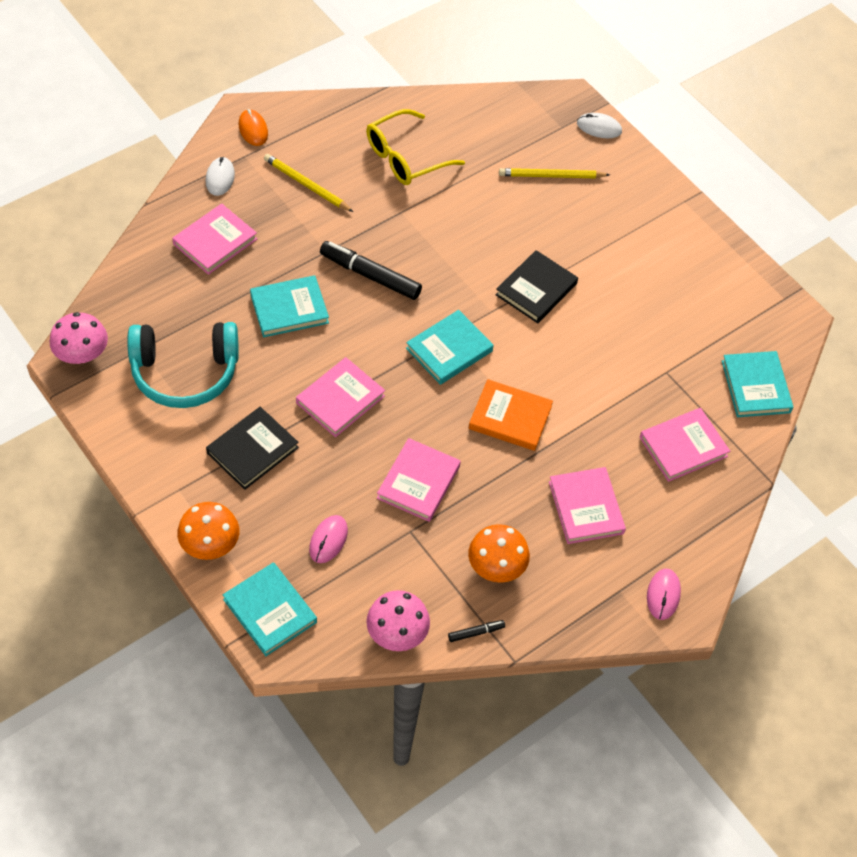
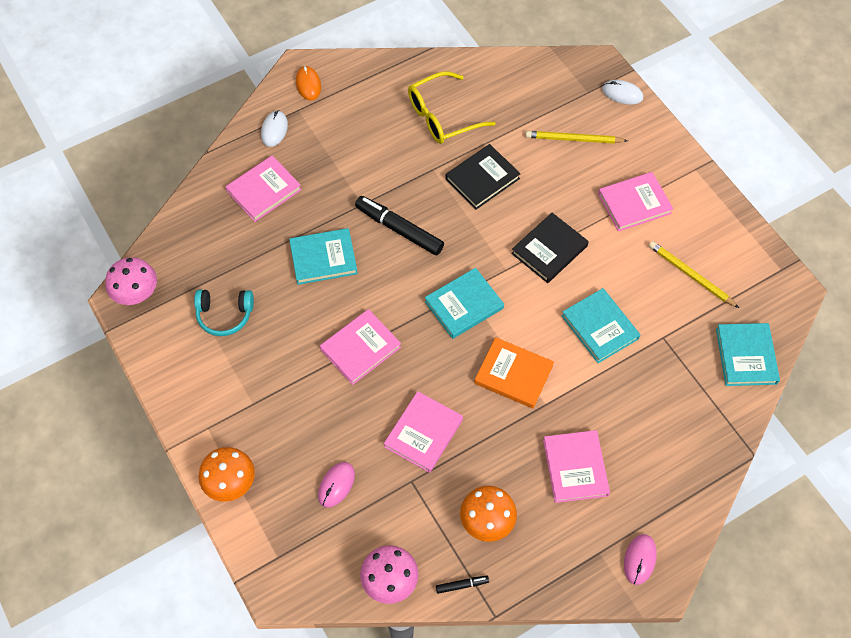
camera: 10 degrees right, 5 degrees up
(185, 372) = (224, 315): turquoise headphones -> turquoise headphones, size x0.59
(252, 450) = (277, 393): black book -> black book (482, 179)
(270, 611) = (277, 551): turquoise book -> turquoise book (600, 327)
(306, 185) = (350, 139): yellow pencil -> yellow pencil (690, 275)
(683, 446) = (672, 412): pink book -> pink book (634, 203)

